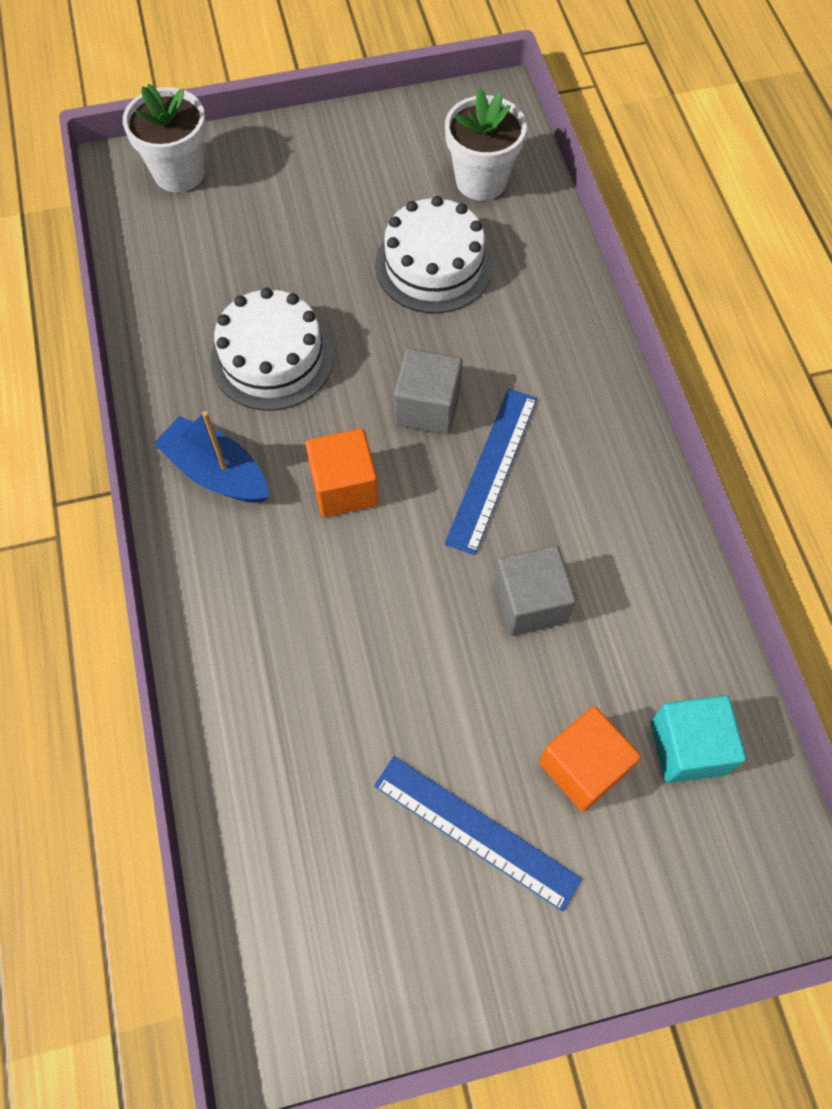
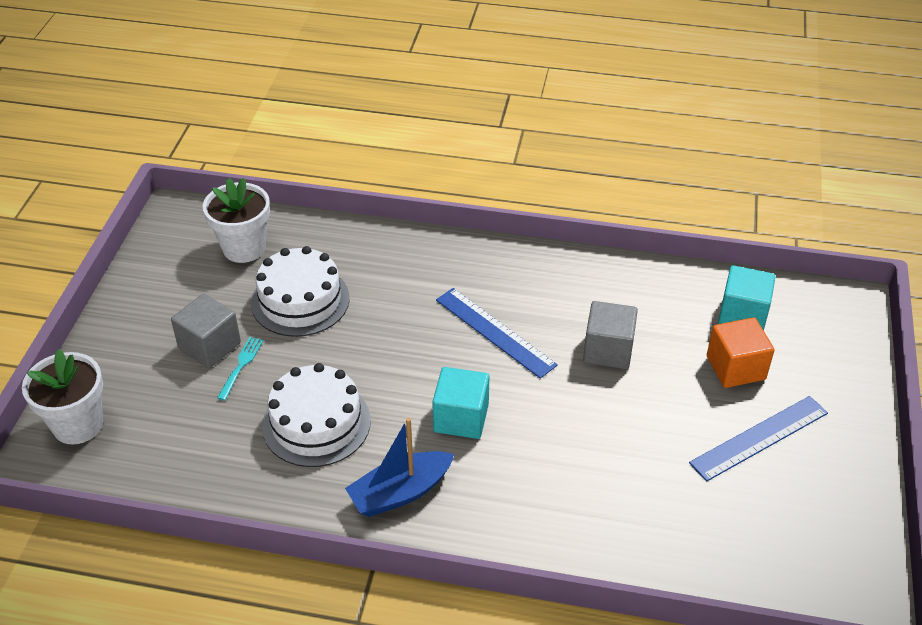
camera: 65 degrees left, 20 degrees down
(314, 259) = (241, 366): none -> turquoise fork
(344, 487) = (461, 418): orange cube -> turquoise cube
(427, 407) = (422, 347): grey cube -> grey cube (209, 346)

